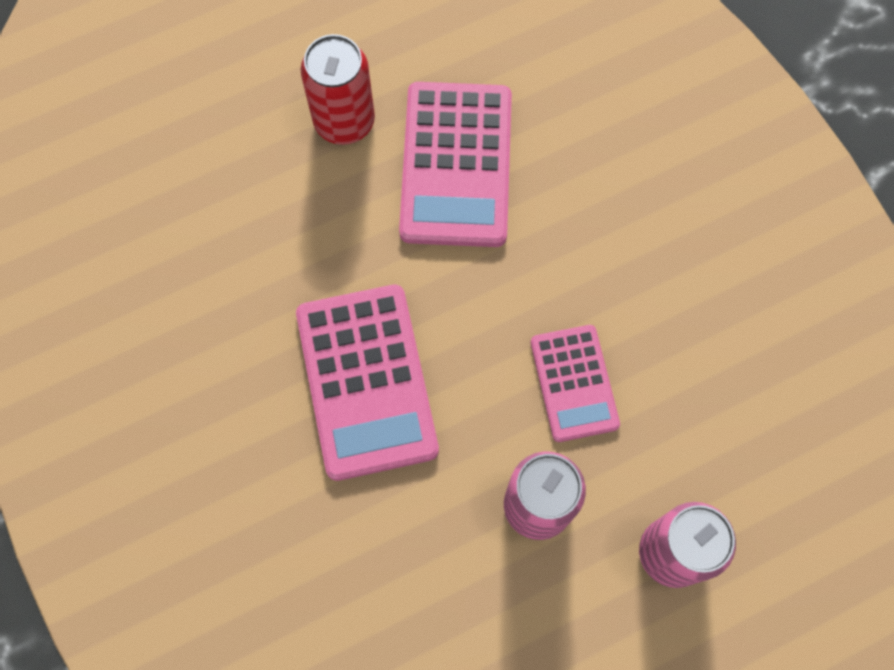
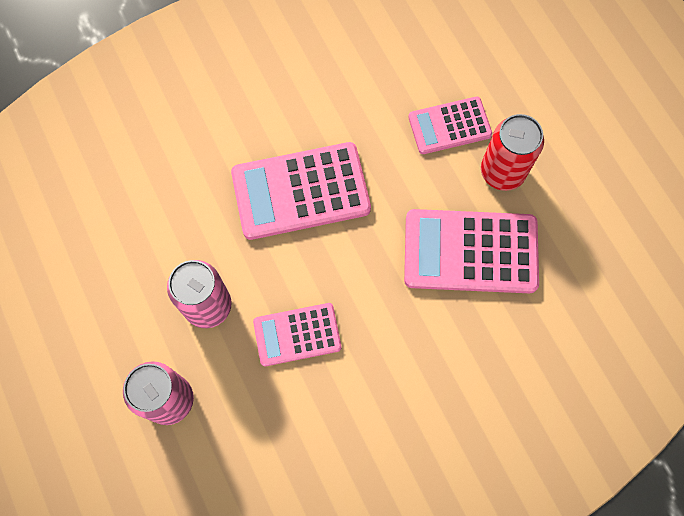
camera: 90 degrees right, 0 degrees up
(274, 183) = (449, 126): none -> pink calculator

